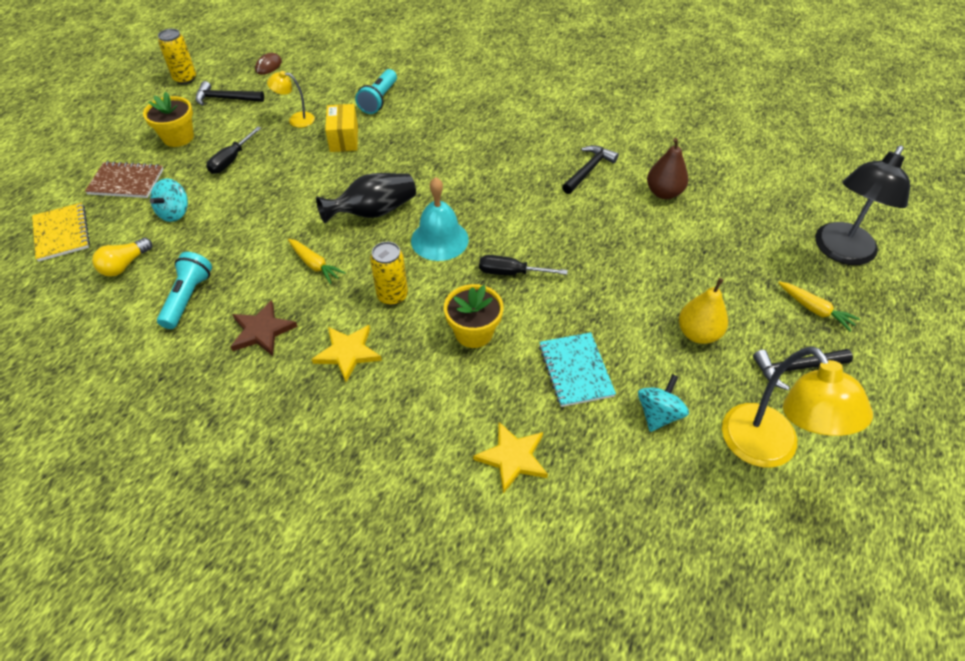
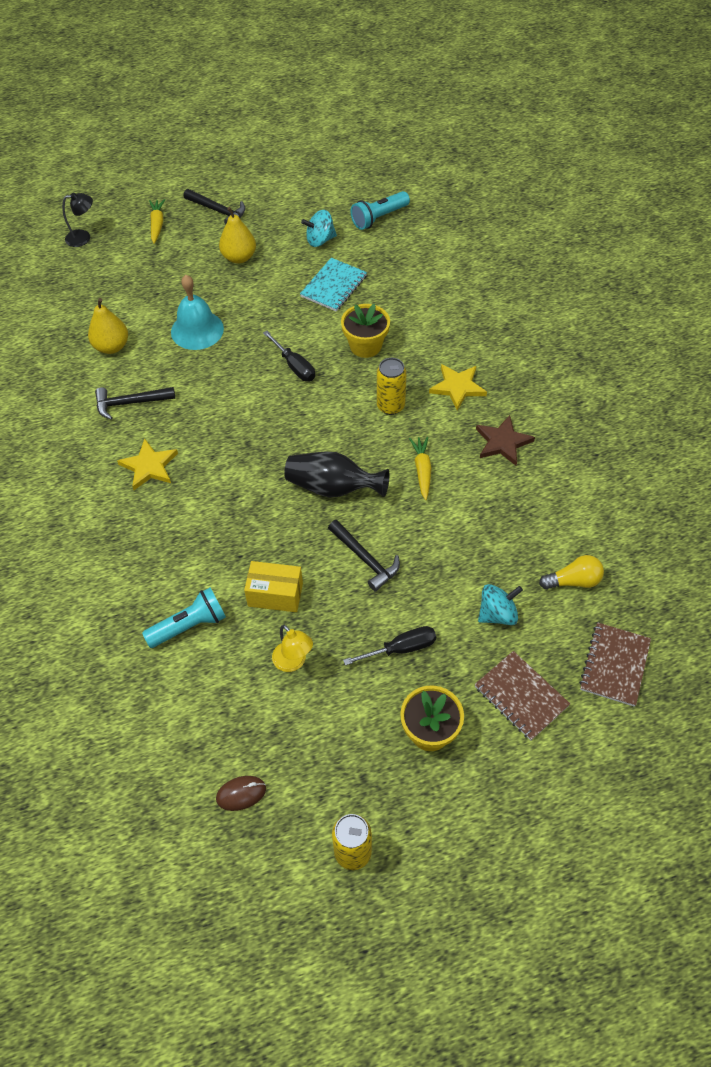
camera: 135 degrees left, 5 degrees up
(62, 233) = (614, 665): yellow notebook -> brown notebook
(188, 298) = (539, 509): turquoise flashlight -> turquoise flashlight (379, 218)
(226, 99) = (335, 764): black hammer -> black hammer (365, 559)
(344, 138) = (275, 595): yellow box -> yellow box turned 60 degrees clockwise
(439, 239) = (311, 426): turquoise bell -> turquoise bell (197, 330)
(512, 458) = (420, 272): yellow star -> yellow star (149, 466)
(664, 193) = (112, 347): brown pear -> yellow pear
(768, 449) = (290, 195): yellow lamp -> none
(840, 252) = (83, 238): black lamp -> black lamp, size x0.50

